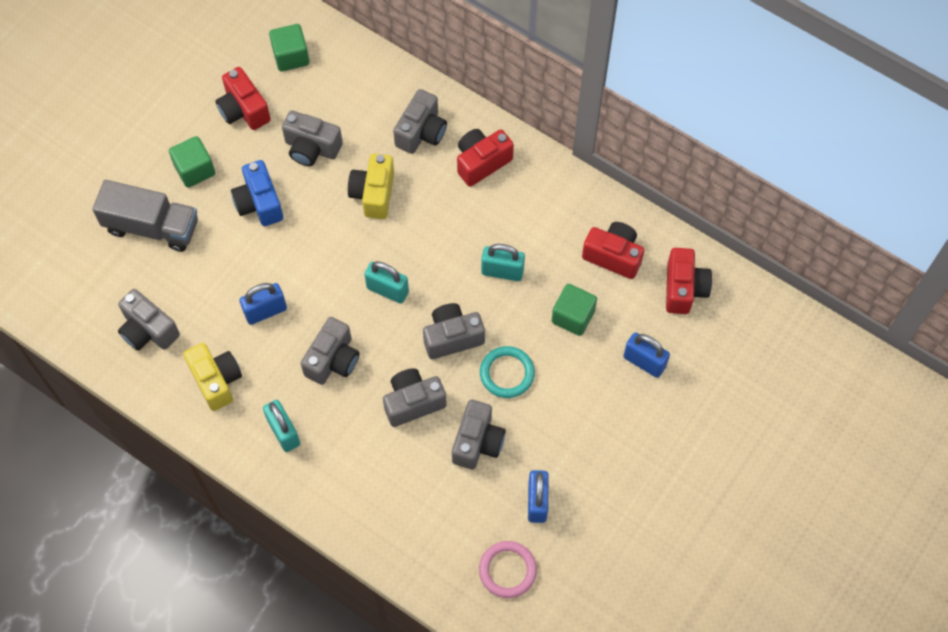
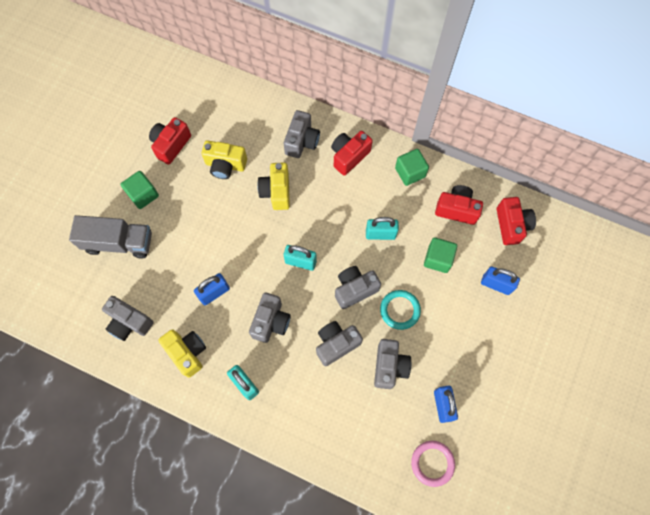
camera: 10 degrees left, 5 degrees up
(244, 110) = (171, 145): red camera -> red camera turned 75 degrees clockwise
(259, 203) = (195, 212): blue camera -> none
(291, 56) = (198, 101): green cube -> green cube (410, 172)
(311, 148) = (225, 165): grey camera -> yellow camera

